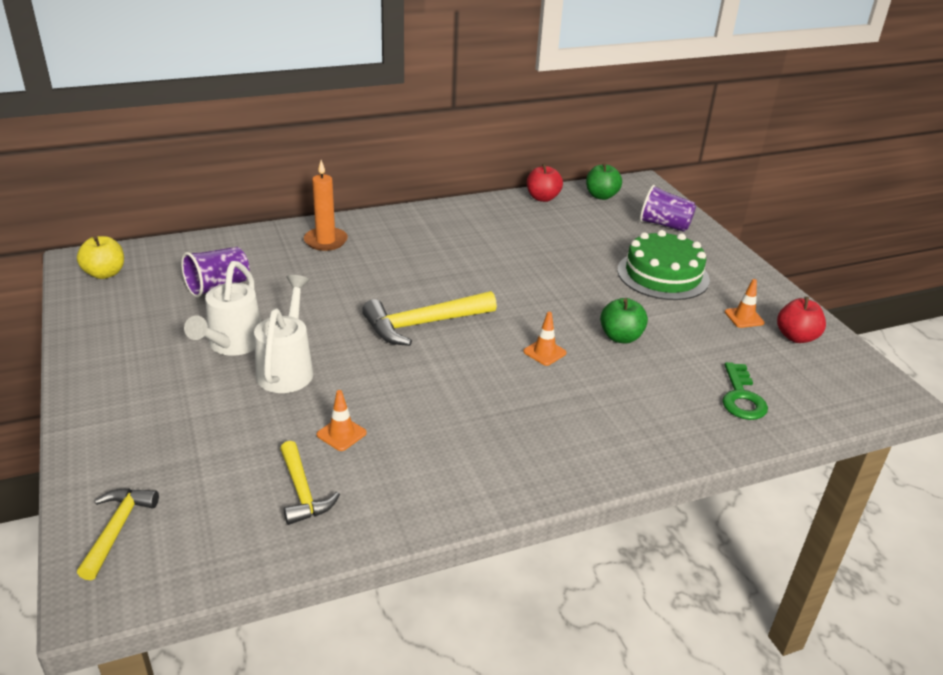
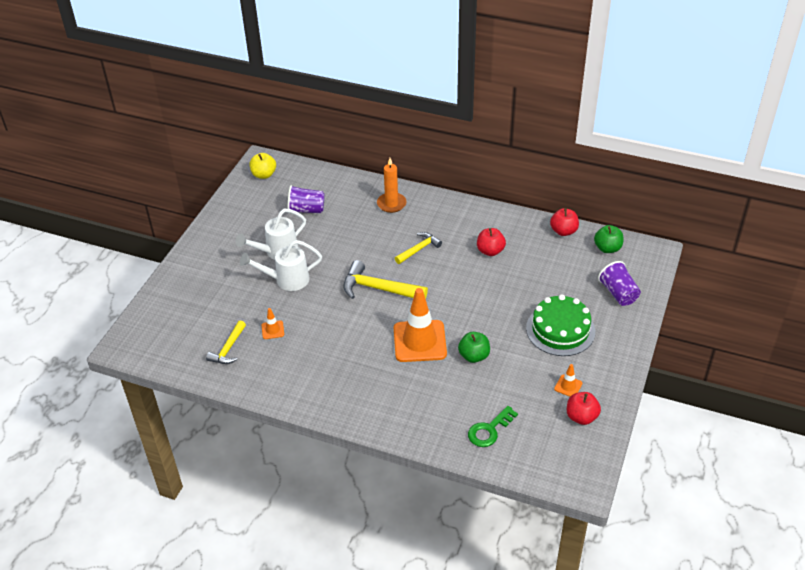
camera: 45 degrees right, 10 degrees up
(117, 529) = (150, 323): yellow hammer -> yellow hammer (419, 249)
(287, 369) = (287, 280): white watering can -> white watering can turned 150 degrees counterclockwise
(497, 240) = (490, 251): none -> red apple
(544, 352) = (419, 341): orange traffic cone -> orange traffic cone, size x2.32

